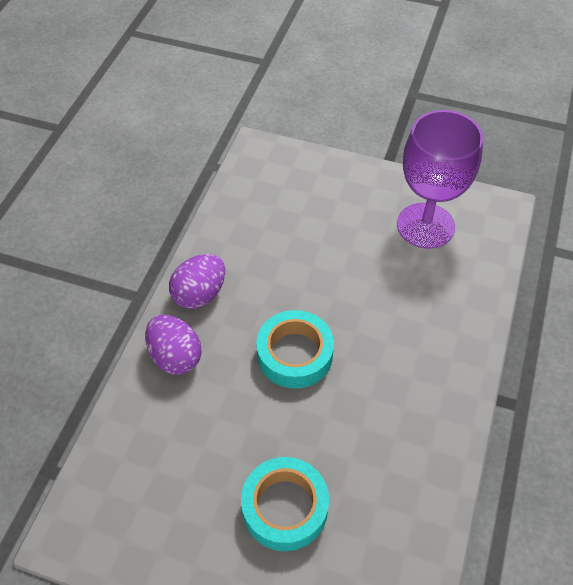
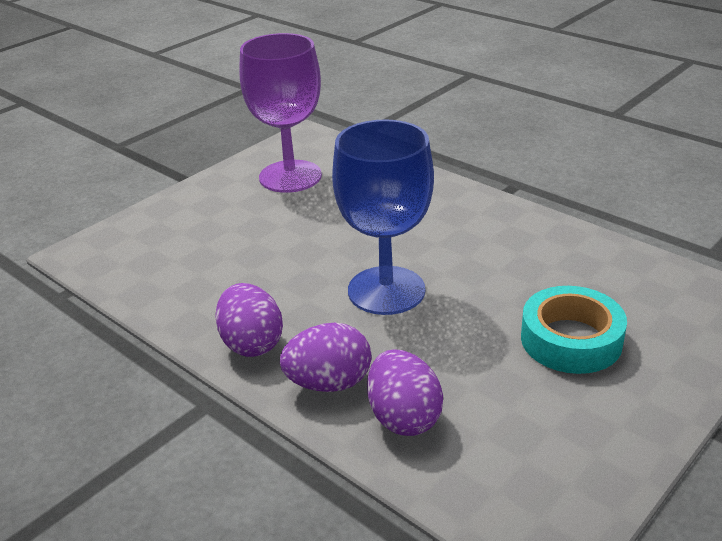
camera: 65 degrees left, 20 degrees down
(156, 414) = (403, 417): none -> purple egg
(294, 354) = (386, 290): turquoise tape -> blue goblet

